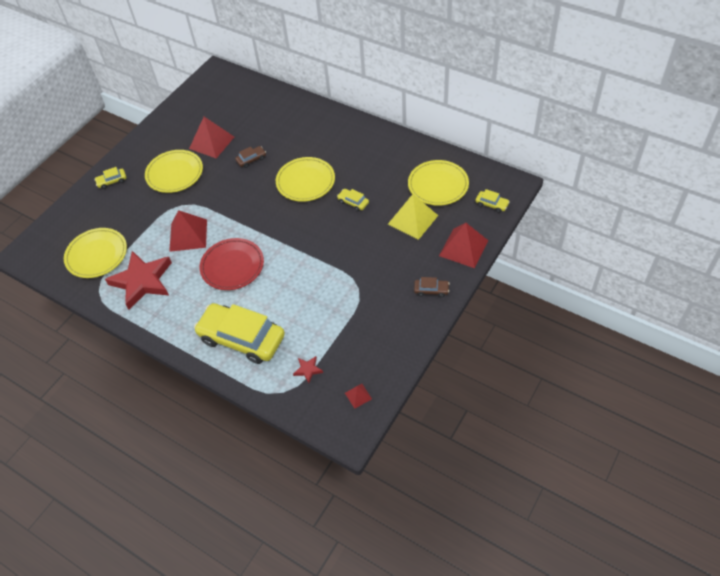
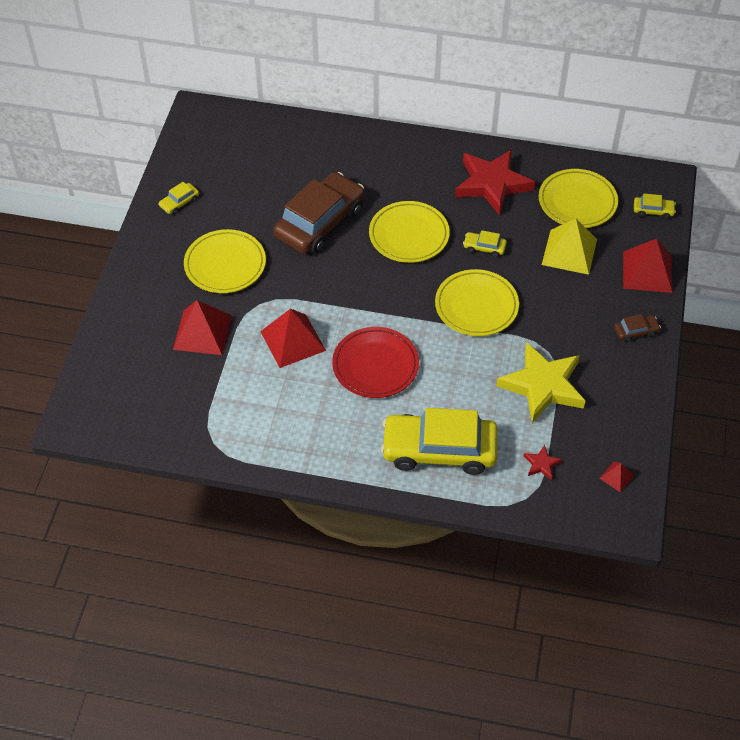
camera: 25 degrees left, 0 degrees up
(97, 255) = (182, 398): yellow plate -> yellow plate (476, 306)
(112, 181) = (141, 295): yellow car -> yellow car (179, 202)
(142, 281) = (266, 415): red star -> red star (492, 184)
(211, 142) = (252, 211): red pyramid -> red pyramid (202, 332)
(251, 159) = (320, 222): brown car -> brown car, size x2.44
(340, 312) = (542, 386): none -> yellow star

